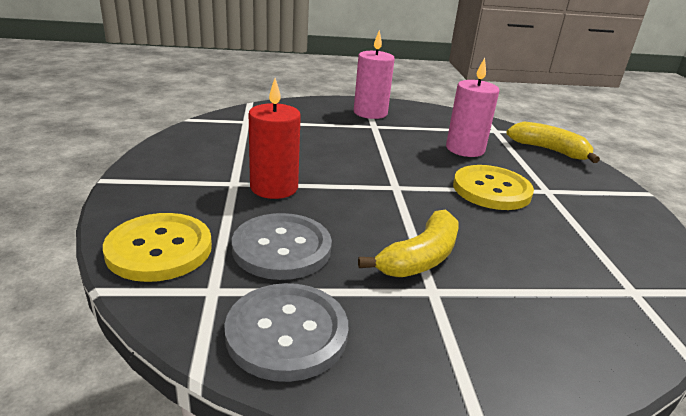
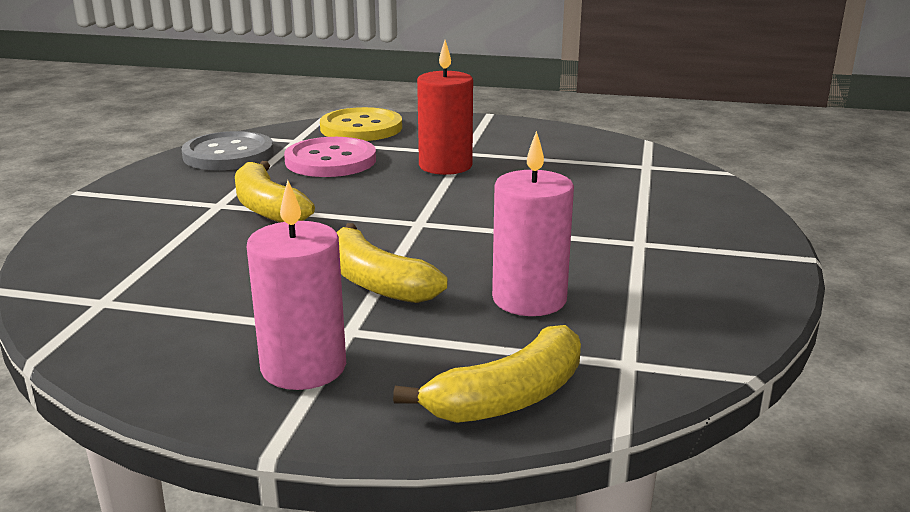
camera: 110 degrees right, 5 degrees down
(282, 248) = (330, 161): grey button -> pink button
(370, 113) = (705, 248): pink candle -> pink candle (303, 367)
(491, 190) = (376, 282): yellow button -> yellow banana

